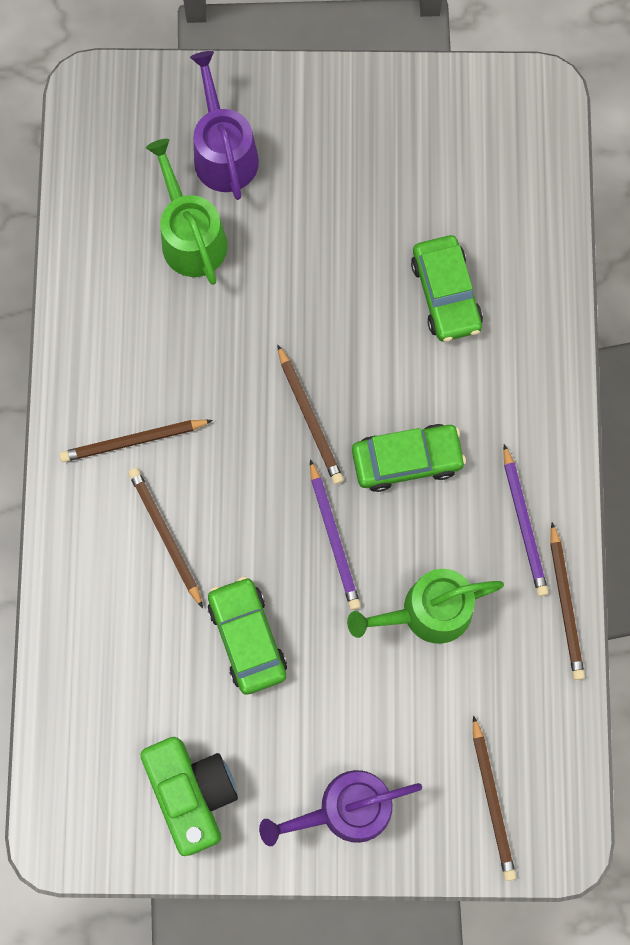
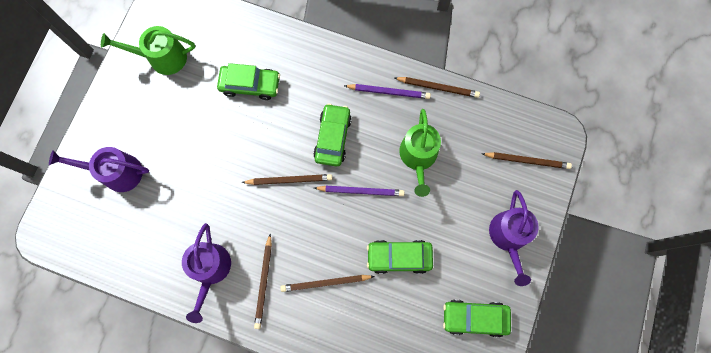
camera: 70 degrees left, 0 degrees up
(124, 353) = (210, 270): none -> purple watering can
(191, 237) = (158, 208): green watering can -> green watering can (162, 58)
(192, 793) = (474, 318): green camera -> green car

